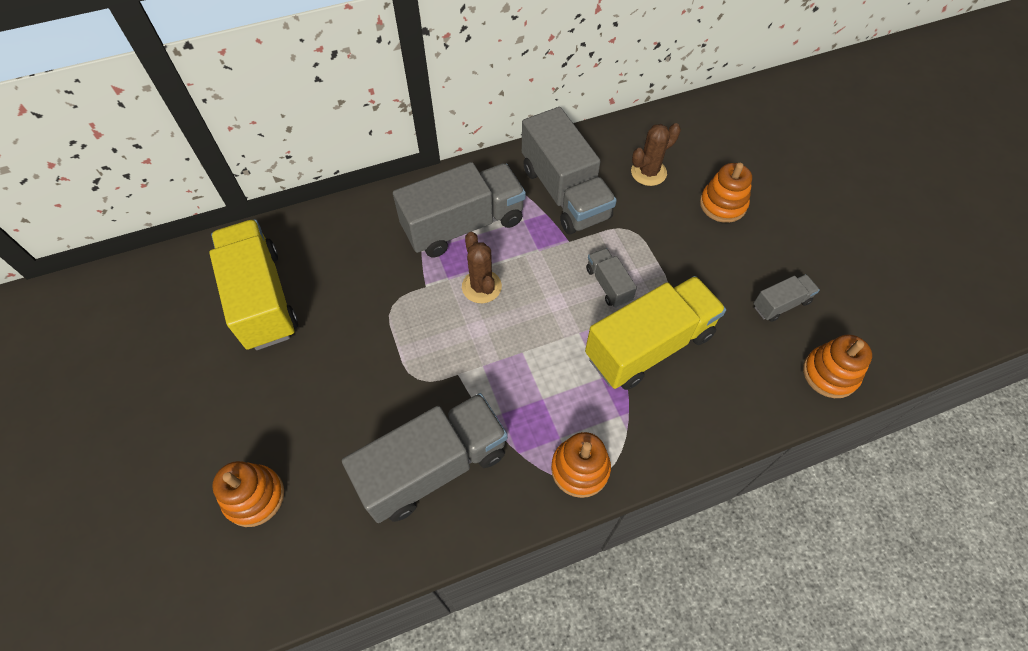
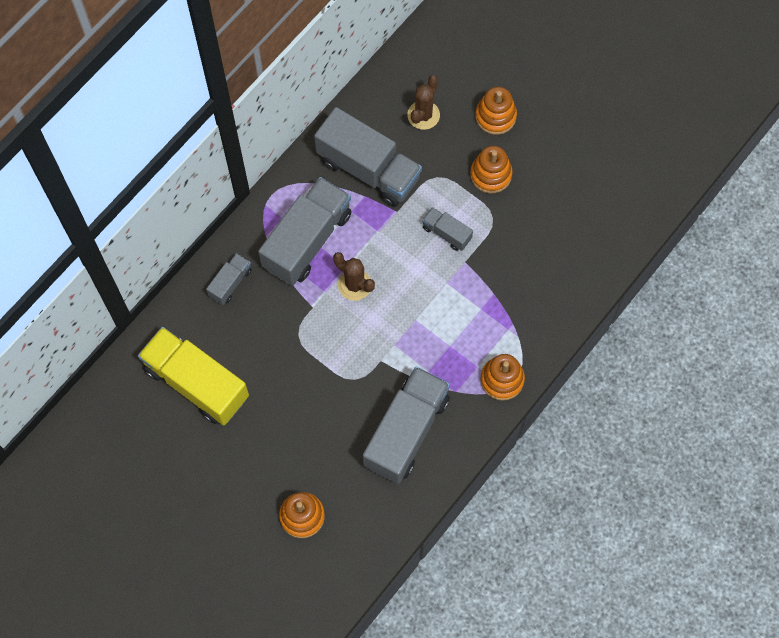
camera: 30 degrees left, 10 degrees up
(649, 346) = (501, 267): yellow truck -> none
(781, 304) = (576, 183): grey truck -> grey truck (230, 283)
(830, 374) = (632, 222): orange stacking toy -> orange stacking toy (491, 174)

